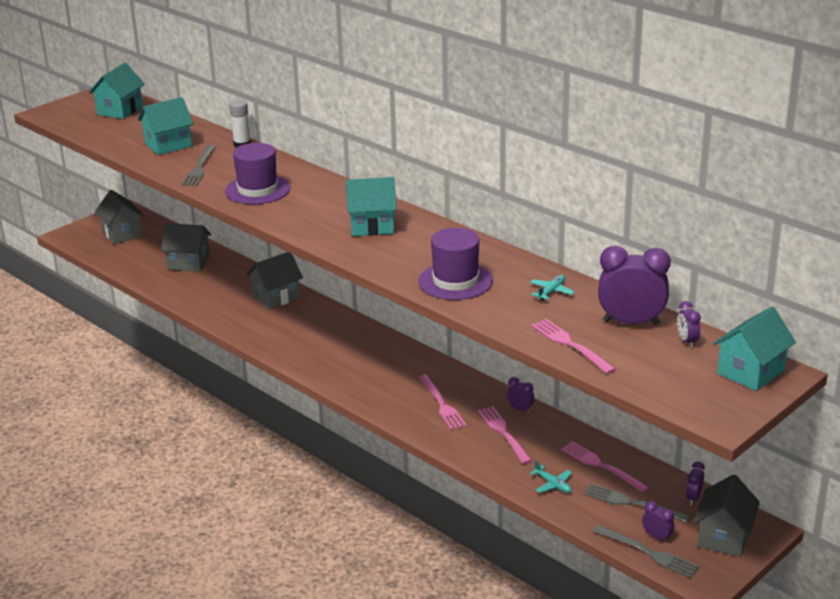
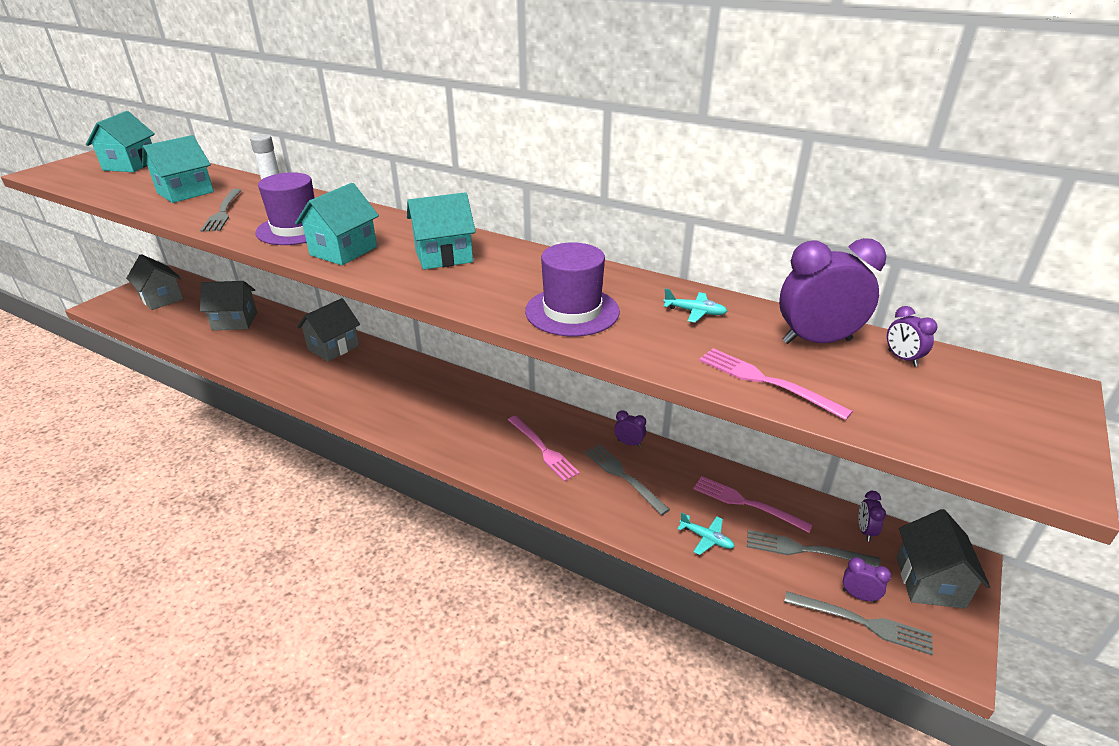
camera: 15 degrees left, 5 degrees up
(503, 432) = (622, 476): pink fork -> grey fork
(551, 291) = (695, 312): turquoise plane -> turquoise plane turned 90 degrees clockwise
(751, 372) = (1015, 392): turquoise house -> turquoise house (343, 251)

